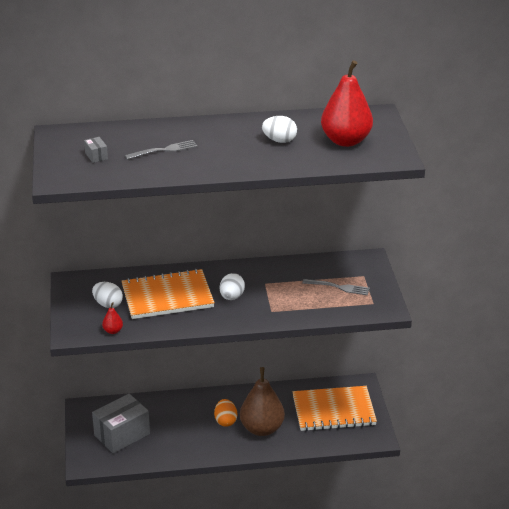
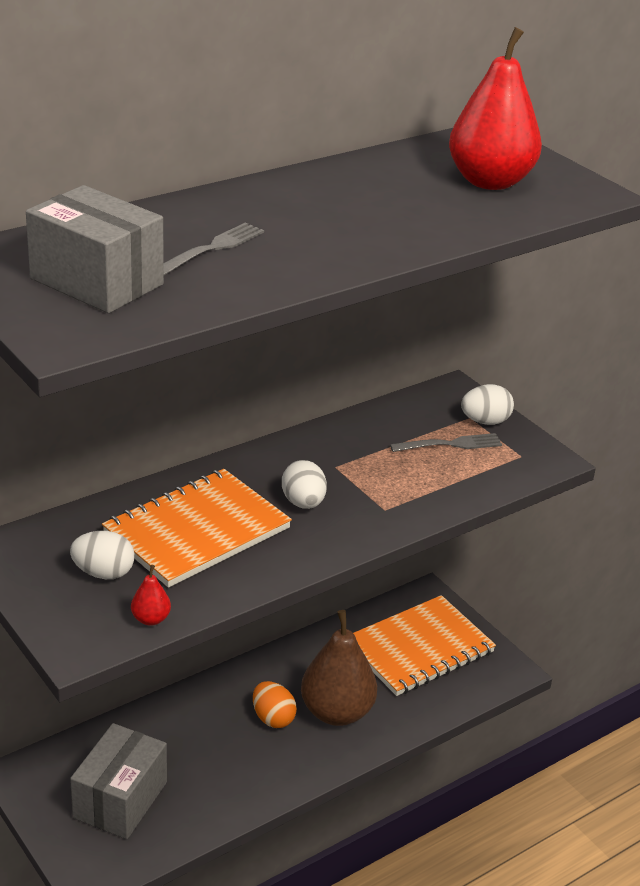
camera: 30 degrees left, 0 degrees up
(96, 156) = (97, 282): grey box -> grey box, size x2.42
(279, 140) = (388, 199): white egg -> white egg (485, 421)

